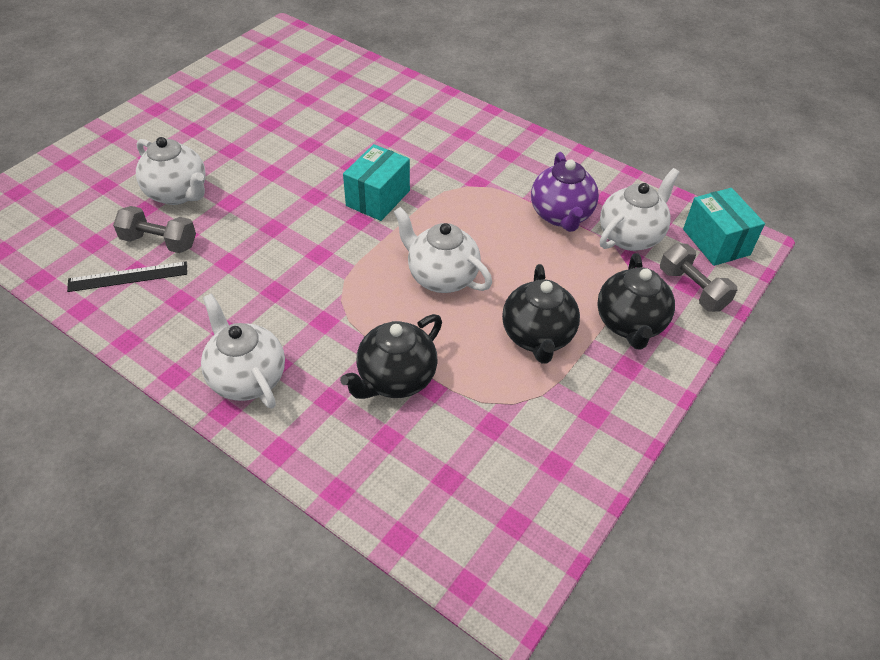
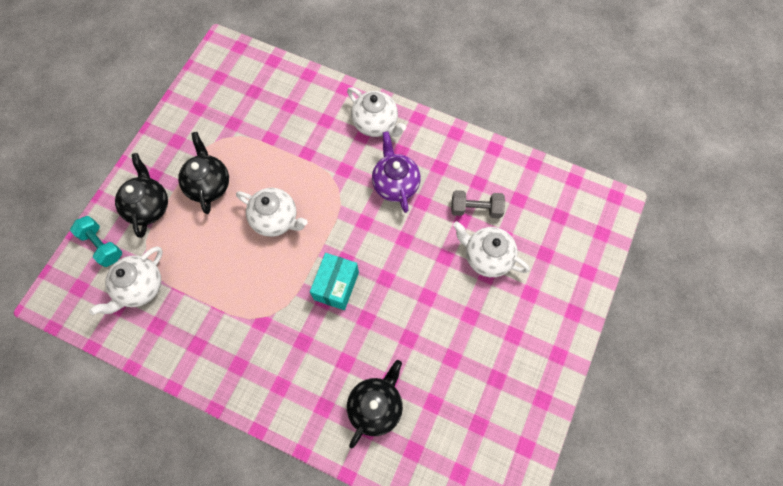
camera: 170 degrees right, 20 degrees up
(128, 277) = (480, 177): black ruler -> none
(395, 379) = (291, 140): black teapot -> black teapot (376, 406)
(561, 216) = (193, 298): purple teapot -> purple teapot (395, 184)
(692, 289) = (102, 245): grey dumbbell -> turquoise dumbbell
(716, 242) = (75, 296): turquoise box -> none

